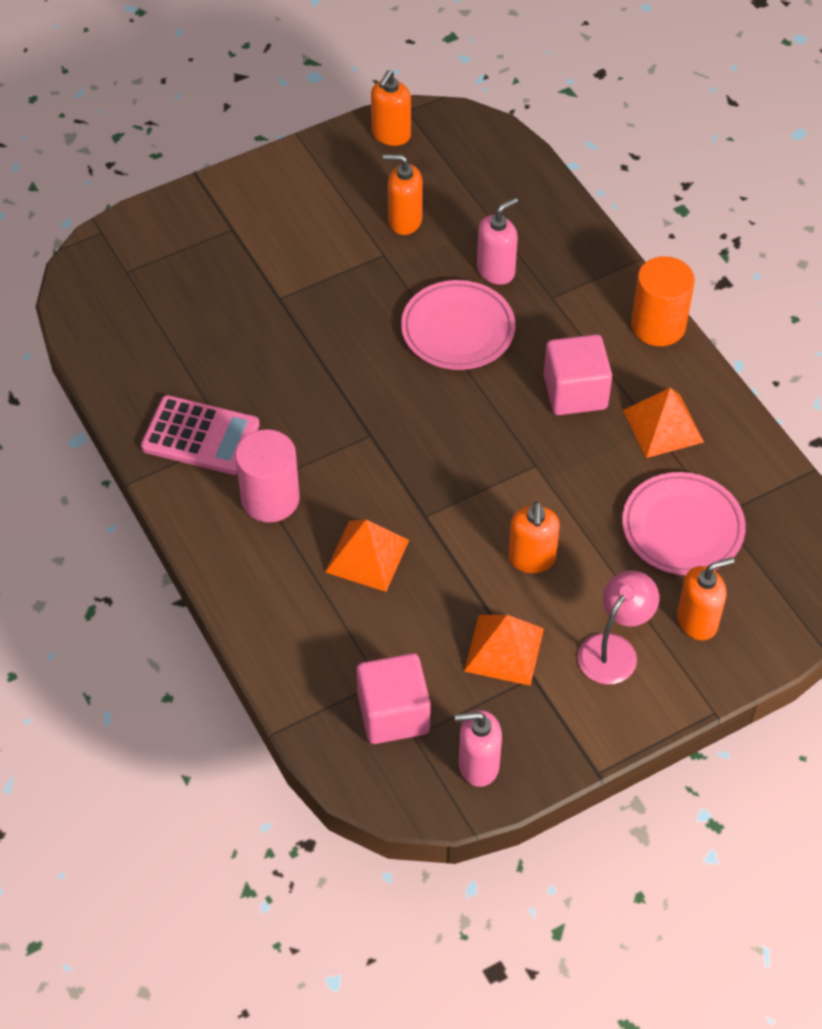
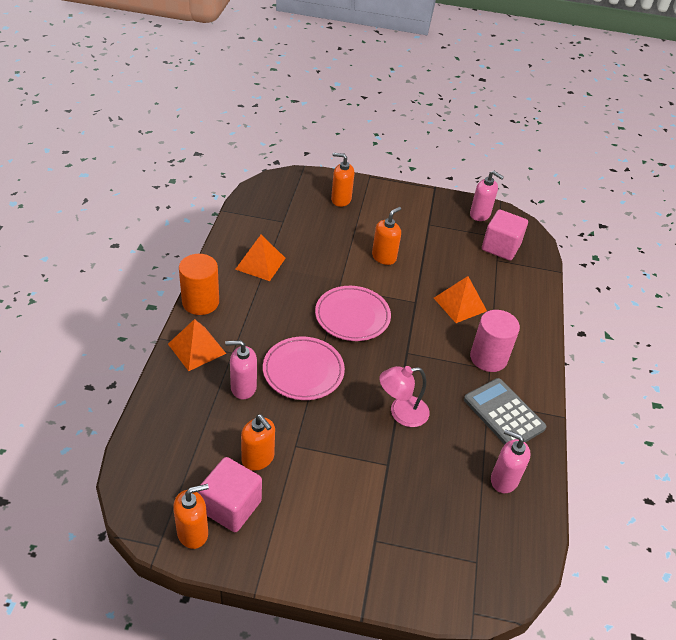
camera: 145 degrees left, 10 degrees down
(151, 362) = (503, 480): none -> pink soap dispenser
(200, 436) = (504, 414): pink calculator -> grey calculator
(504, 649) = (431, 238): orange pyramid -> orange pyramid (197, 348)
(575, 392) = (281, 302): pink cube -> pink cube (231, 506)
(614, 649) = (385, 212): pink lamp -> pink lamp (401, 413)
(682, 528) = (305, 227): pink plate -> pink plate (352, 316)

